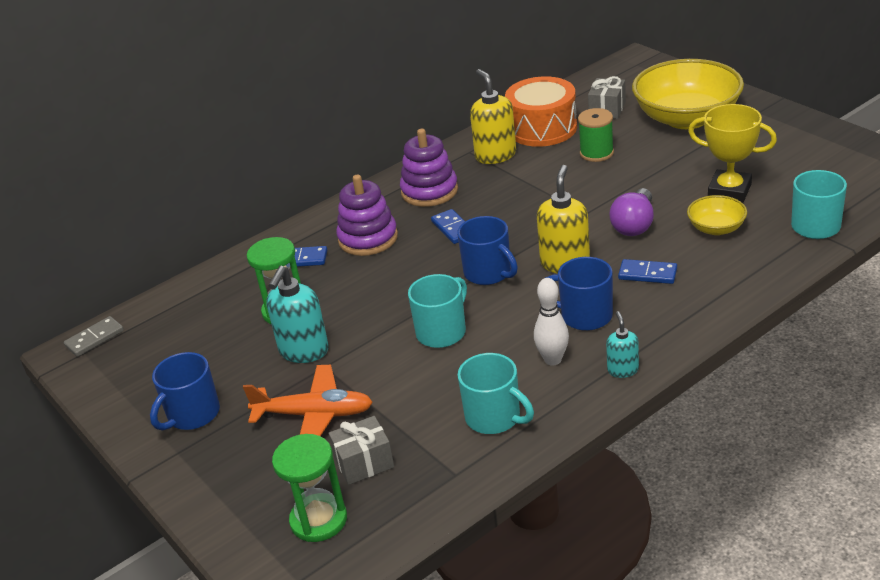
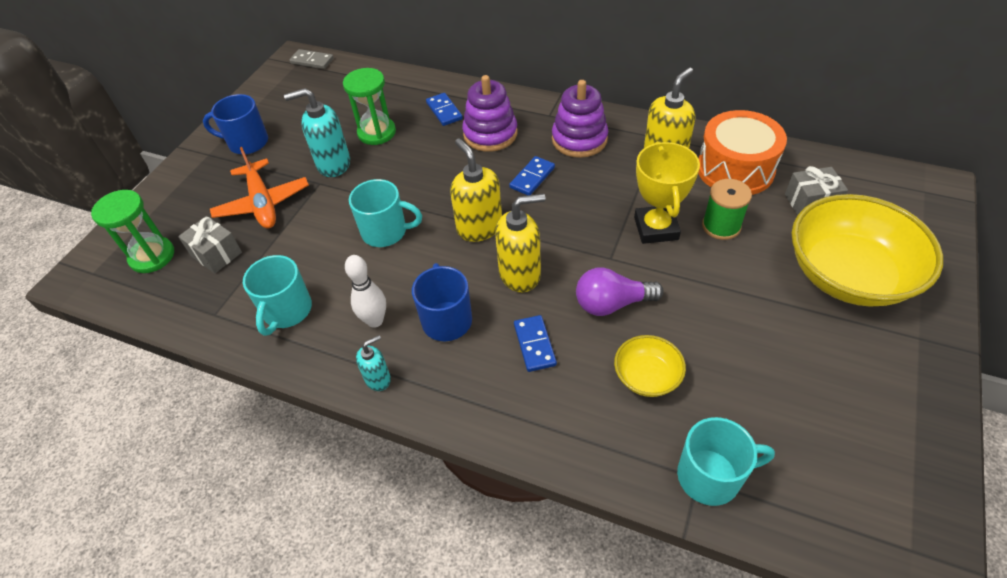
camera: 60 degrees right, 15 degrees up
(488, 273) = (479, 227): blue mug -> yellow soap dispenser
(729, 191) = (727, 365): yellow trophy -> yellow trophy (656, 228)

